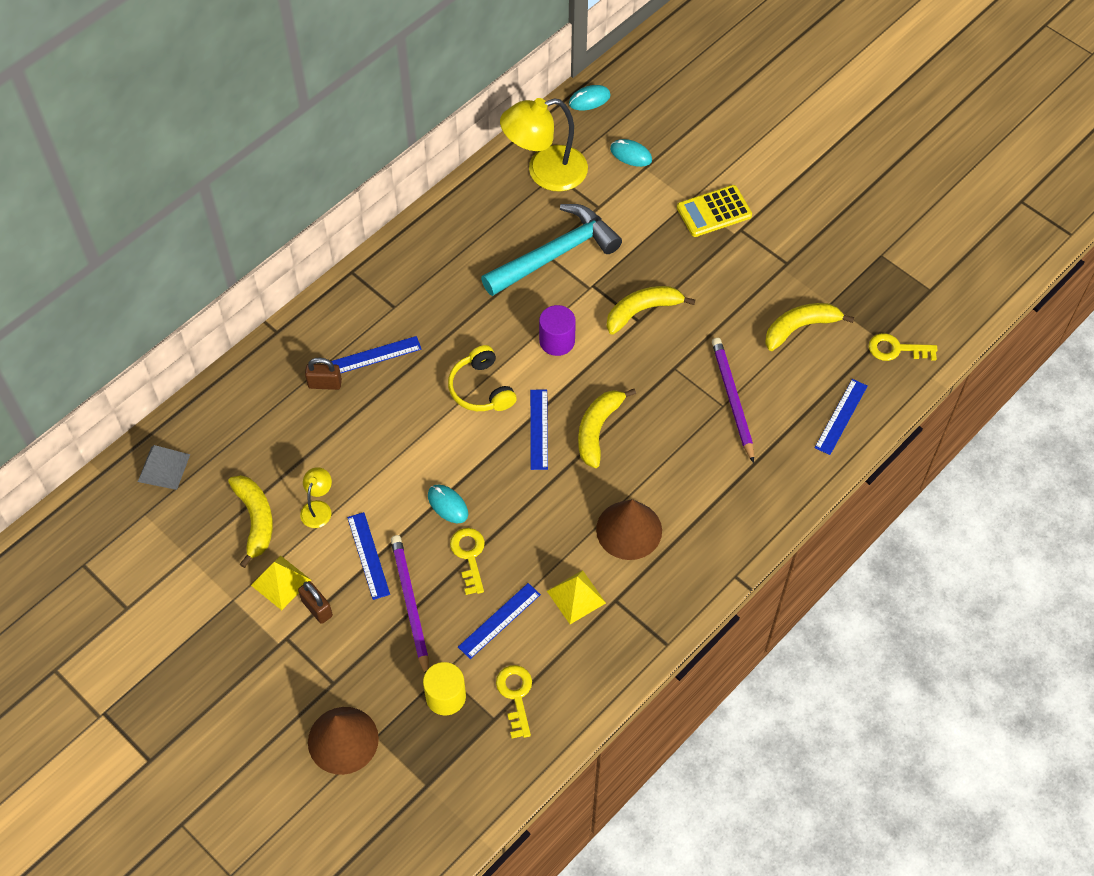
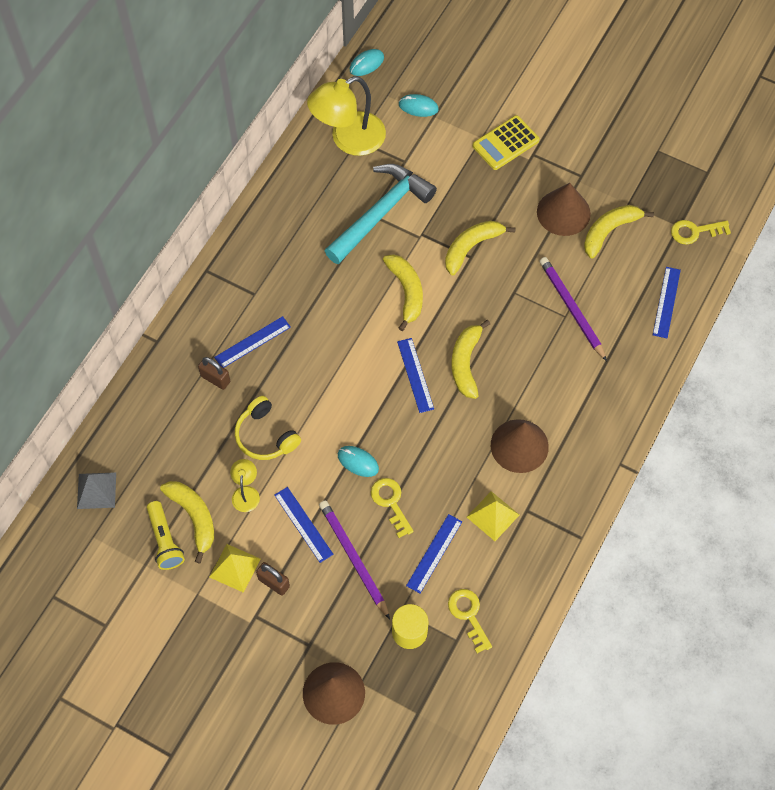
camera: 15 degrees left, 5 degrees up
(217, 536) = (165, 540): none -> yellow flashlight
(325, 384) = (215, 379): brown padlock -> brown padlock turned 45 degrees clockwise
(481, 389) = (354, 351): yellow headphones -> yellow headphones (265, 436)
(557, 341) = (406, 292): purple cylinder -> yellow banana
(755, 297) = (563, 212): none -> brown cone

